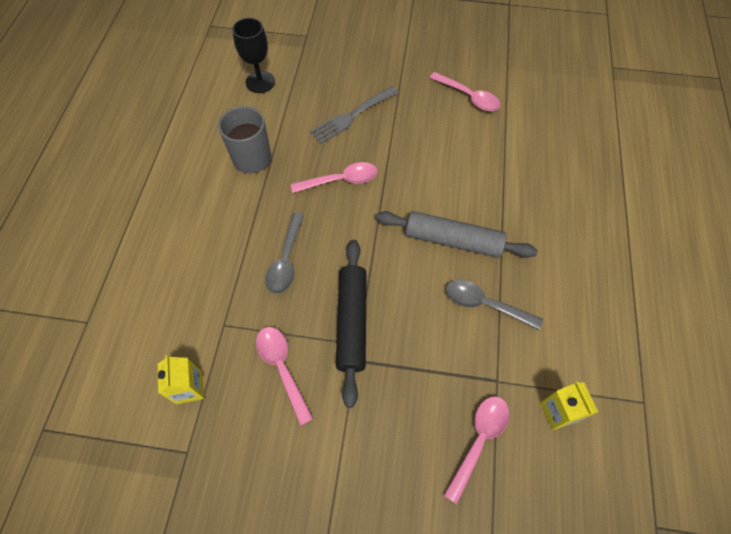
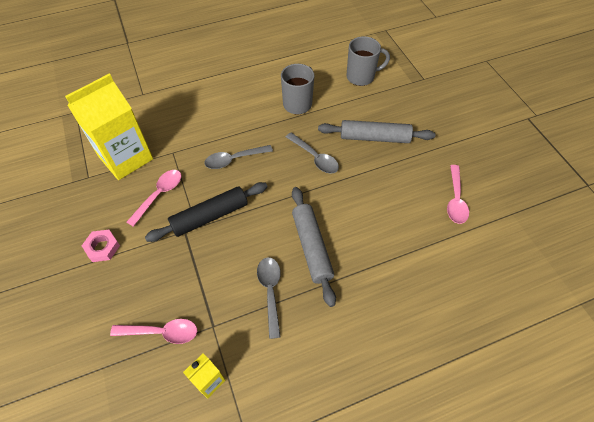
camera: 60 degrees right, 5 degrees down
(189, 388) = (126, 158): yellow carton -> yellow carton, size x2.23
(260, 82) = (361, 77): black goblet -> grey mug
(320, 471) = (102, 247): none -> pink nut
(341, 180) = (315, 157): pink spoon -> grey spoon
(352, 116) = (374, 137): grey fork -> grey rolling pin

